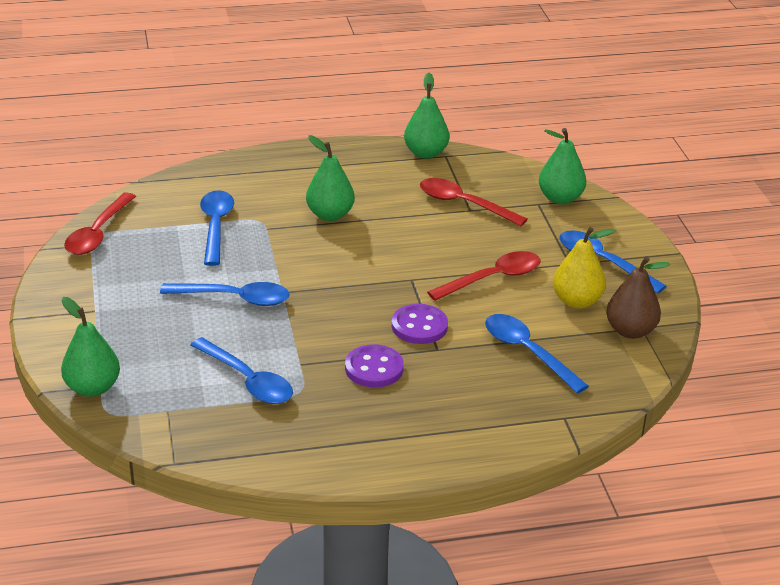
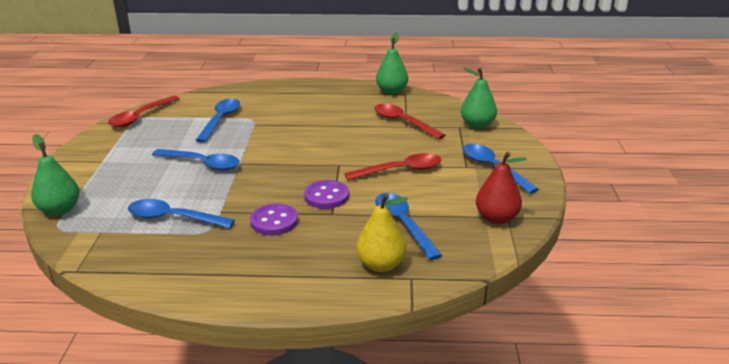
camera: 15 degrees right, 5 degrees down
(247, 380) = (173, 218): blue spoon -> blue spoon turned 135 degrees clockwise
(330, 215) = (303, 120): green pear -> none
(577, 301) = (460, 192): yellow pear -> yellow pear (381, 265)
(630, 331) = (496, 218): brown pear -> red pear

